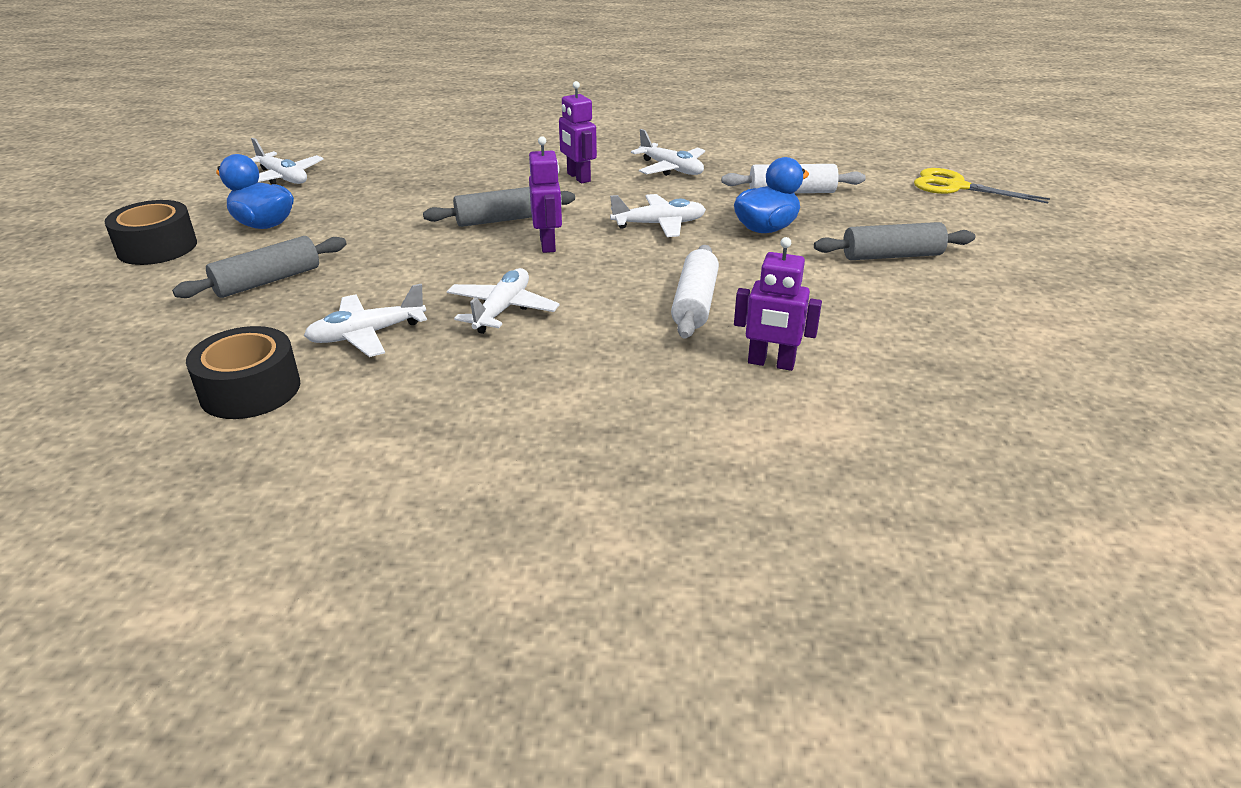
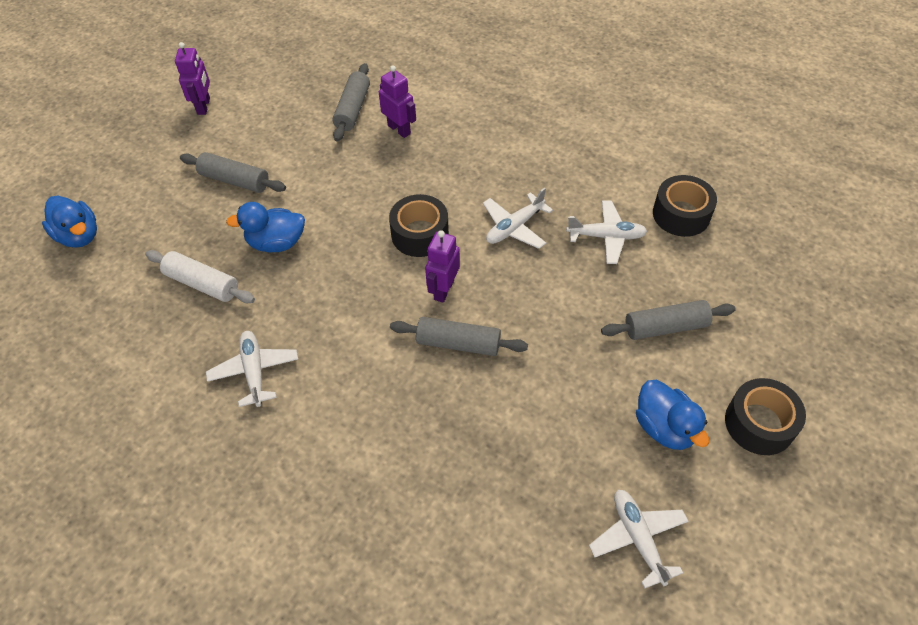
camera: 150 degrees left, 20 degrees up
(578, 177) = (348, 394): purple robot -> purple robot (204, 106)
(617, 274) = (420, 234): none -> black tape
(659, 224) = (344, 281): white plane -> none
(695, 303) = (396, 187): white rolling pin -> none
(873, 366) = (353, 109): none -> grey rolling pin
(956, 187) = (79, 236): yellow scissors -> blue duck

